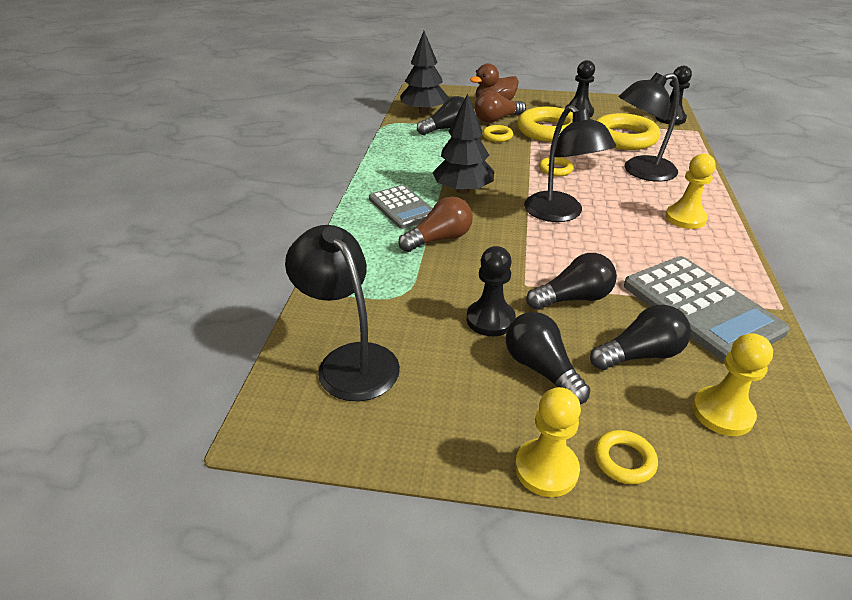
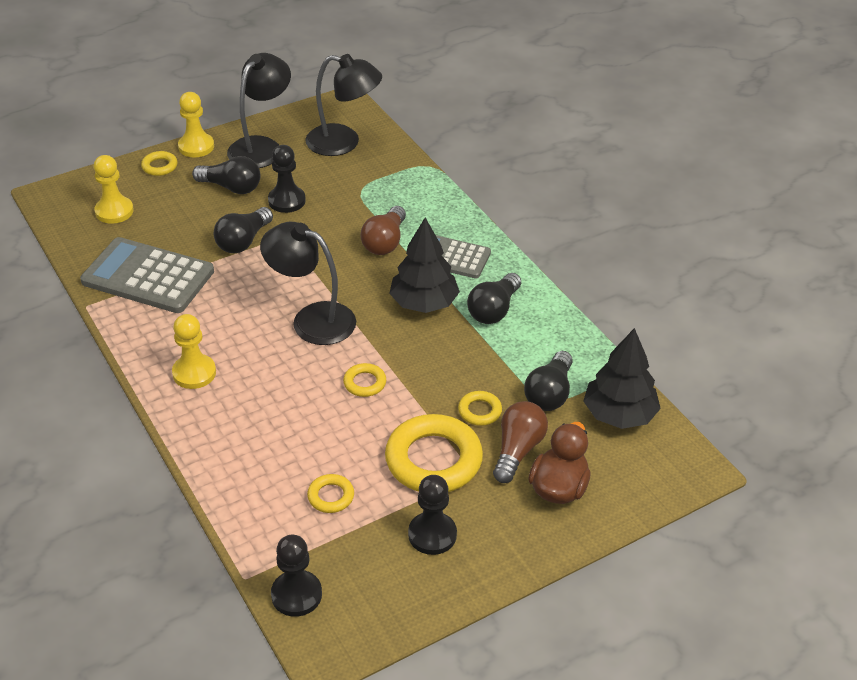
camera: 140 degrees right, 5 degrees up
(624, 138) = (331, 496): yellow ring -> yellow ring, size x0.47
(640, 171) = (273, 429): black lamp -> black lamp (261, 147)
(640, 355) = (176, 223): black light bulb -> black light bulb (493, 310)

